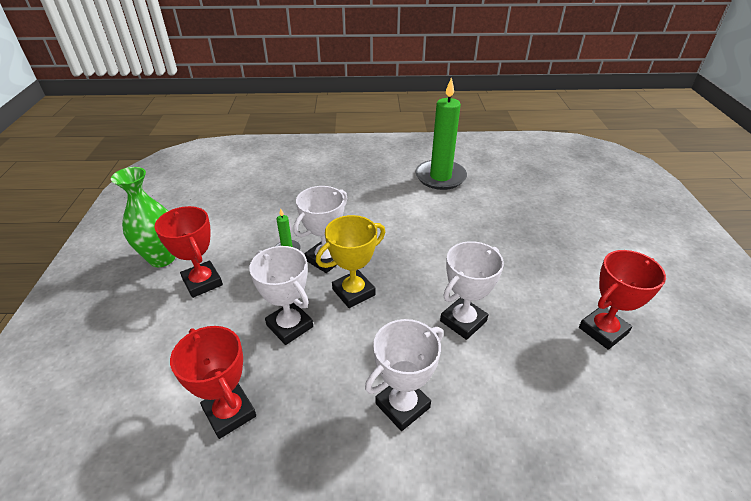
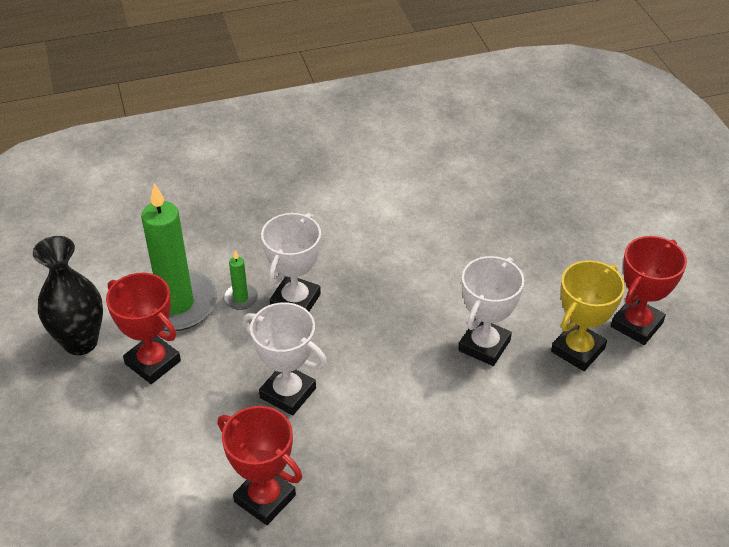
camera: 15 degrees left, 5 degrees up
(162, 258) = (80, 342): green vase -> black vase
(353, 292) = (347, 337): yellow trophy -> yellow trophy (578, 350)
(402, 405) = (445, 450): white trophy -> none
(440, 177) = (402, 151): green candle -> green candle (176, 304)

